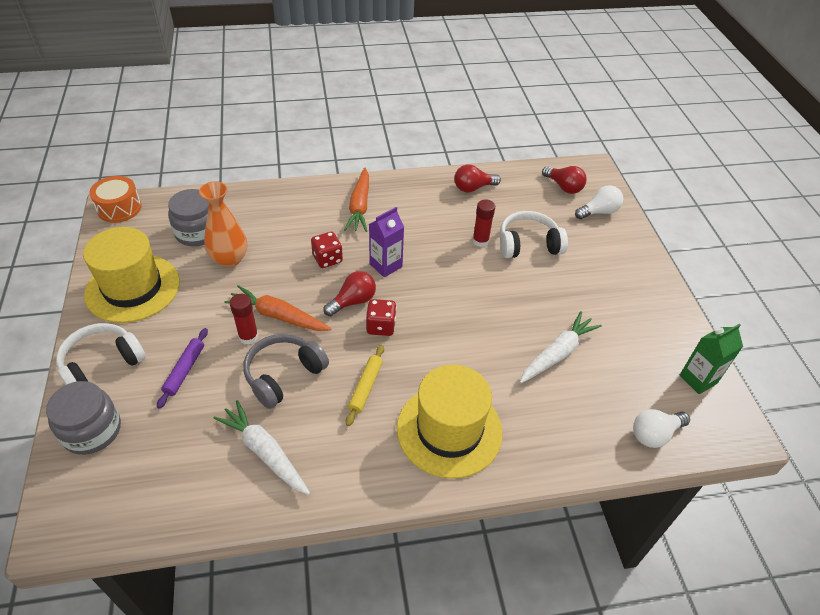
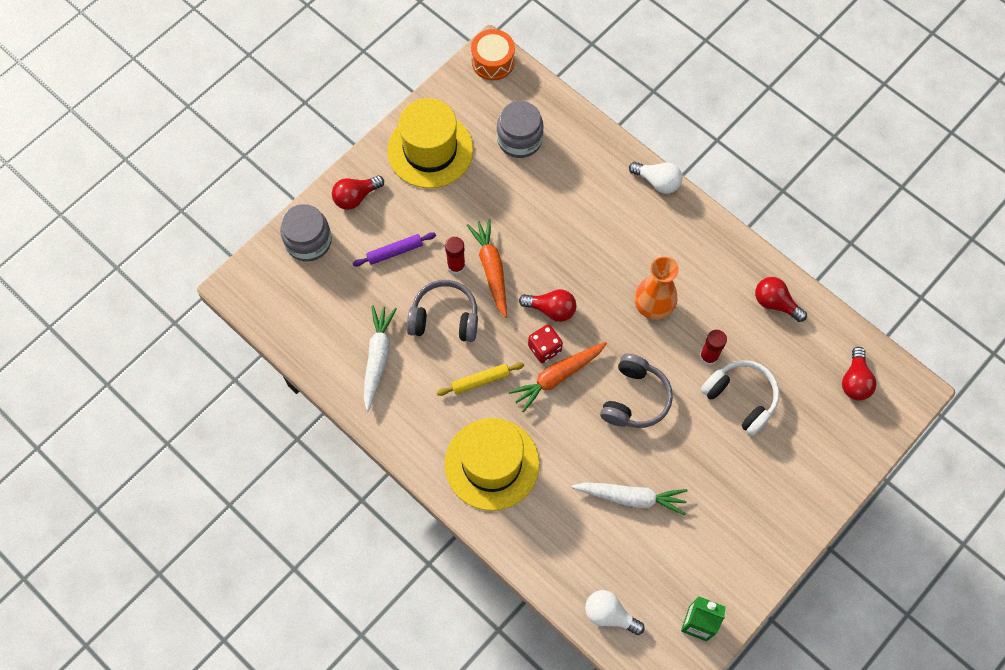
camera: 55 degrees right, 20 degrees up
(102, 364) = (356, 197): white headphones -> red light bulb
(229, 259) = (514, 187): orange vase -> orange vase (653, 306)
(327, 259) = (578, 255): red dice -> none
(359, 206) = (661, 230): orange carrot -> orange carrot (557, 376)
(386, 265) = (611, 303): purple carton -> none
(475, 299) = (634, 398): none -> grey headphones
(599, 212) = (846, 433): white light bulb -> white light bulb (657, 182)

